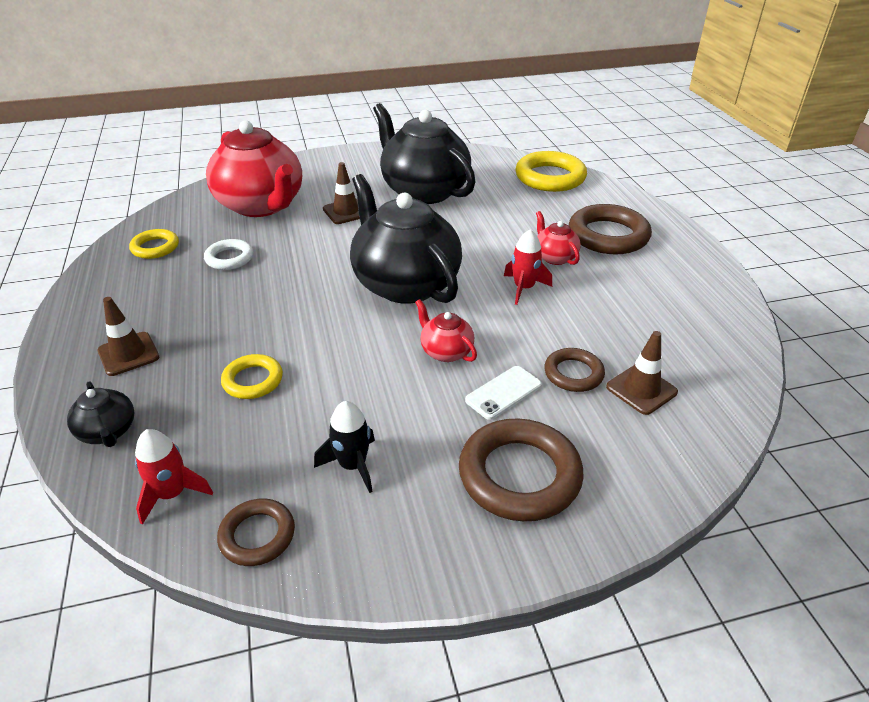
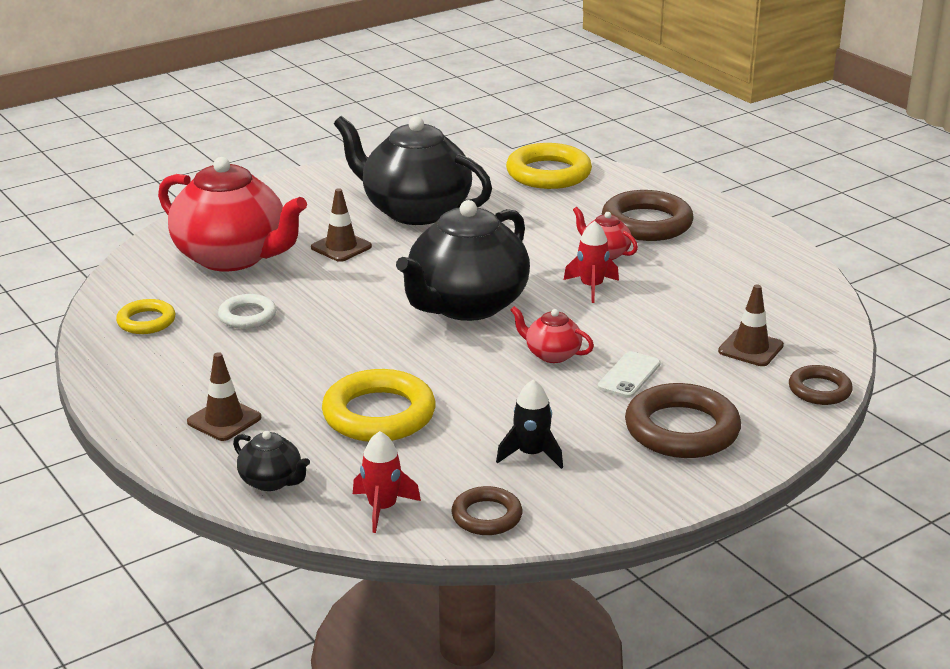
camera: 20 degrees left, 10 degrees down
(253, 380) = (379, 414): yellow ring -> yellow ring, size x1.76
(405, 284) = (466, 305): black teapot -> black teapot turned 90 degrees counterclockwise
(573, 374) = (683, 348): brown ring -> brown ring (819, 390)

